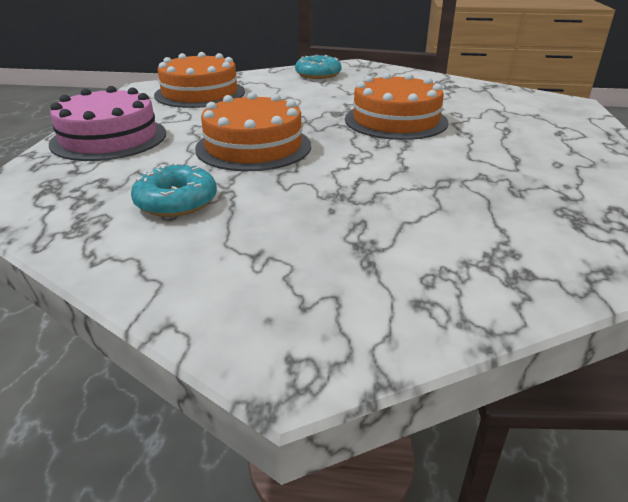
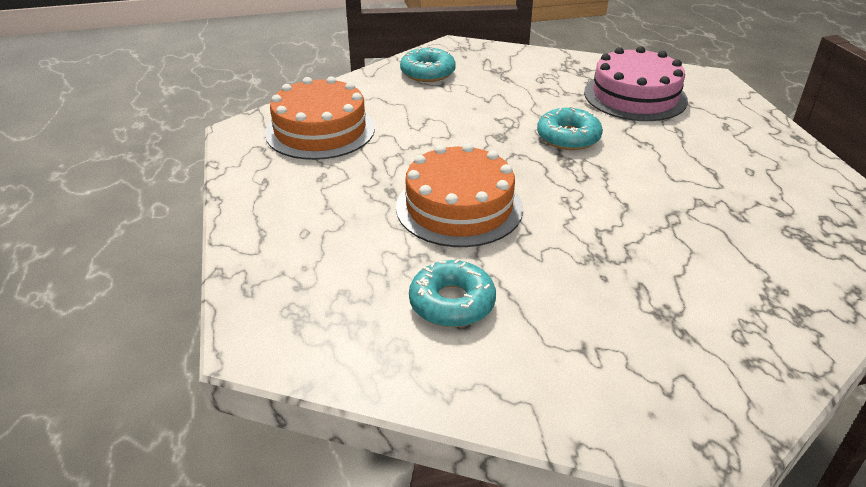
camera: 20 degrees left, 5 degrees up
(109, 138) = (287, 228): pink cake -> pink cake (635, 96)
(396, 120) = (568, 137): orange cake -> turquoise donut

